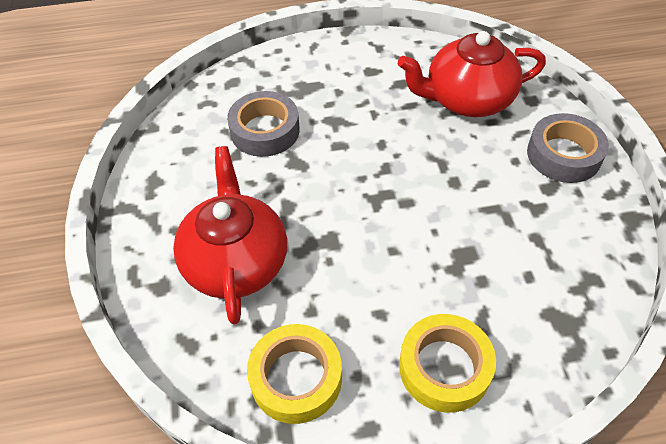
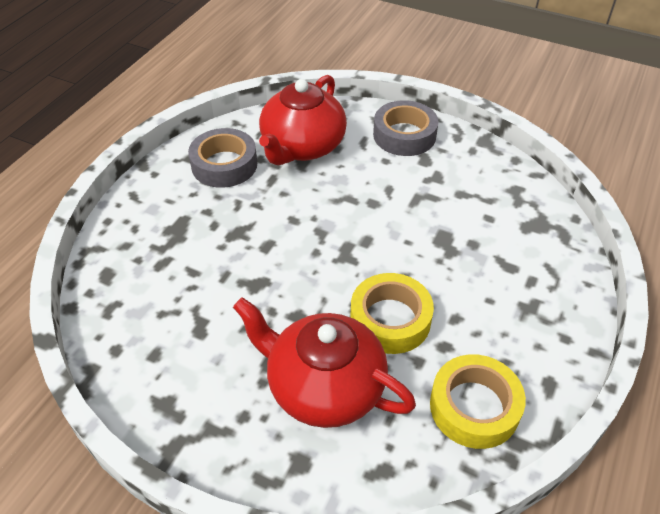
camera: 55 degrees left, 5 degrees down
(265, 130) = (196, 284): grey tape -> grey tape (224, 165)
(444, 367) = (529, 308): yellow tape -> yellow tape (390, 319)

